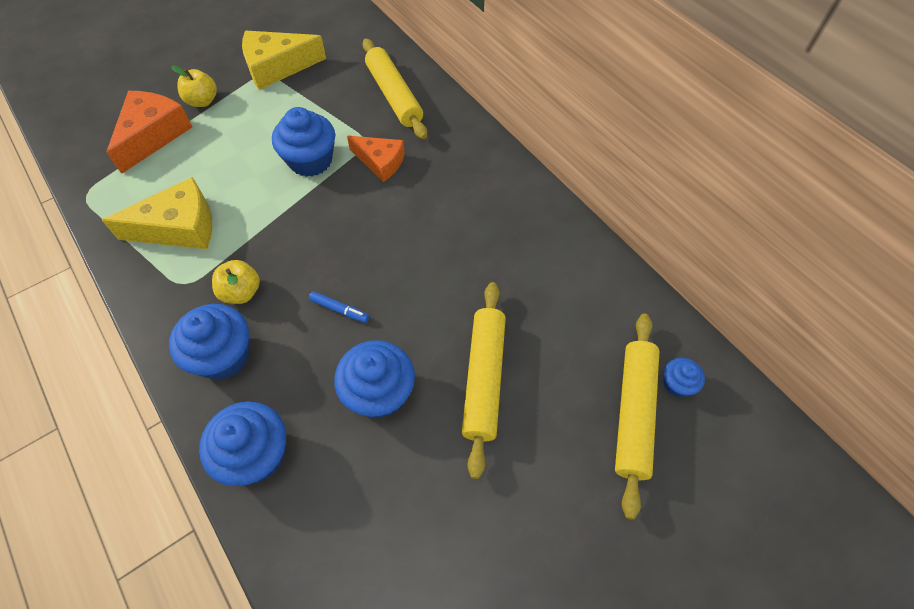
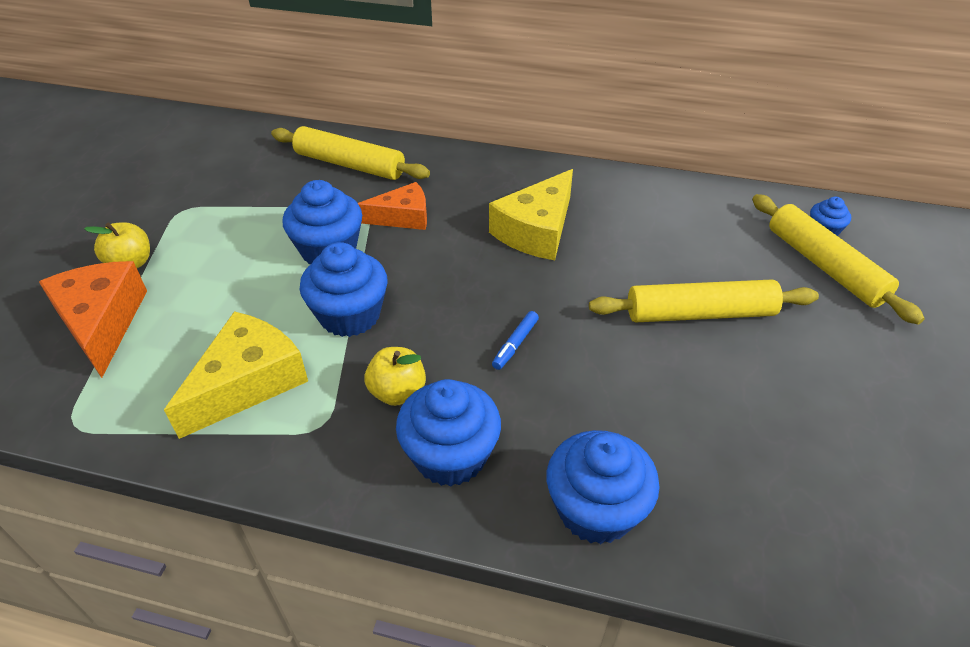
camera: 40 degrees left, 15 degrees down
(277, 67) = (190, 197): yellow cheese -> yellow cheese (536, 230)
(339, 309) = (515, 344): blue marker -> blue marker turned 135 degrees clockwise
(379, 392) = (635, 380): blue cupcake -> blue cupcake (350, 315)
(483, 378) = (700, 314): yellow rolling pin -> yellow rolling pin turned 60 degrees counterclockwise

